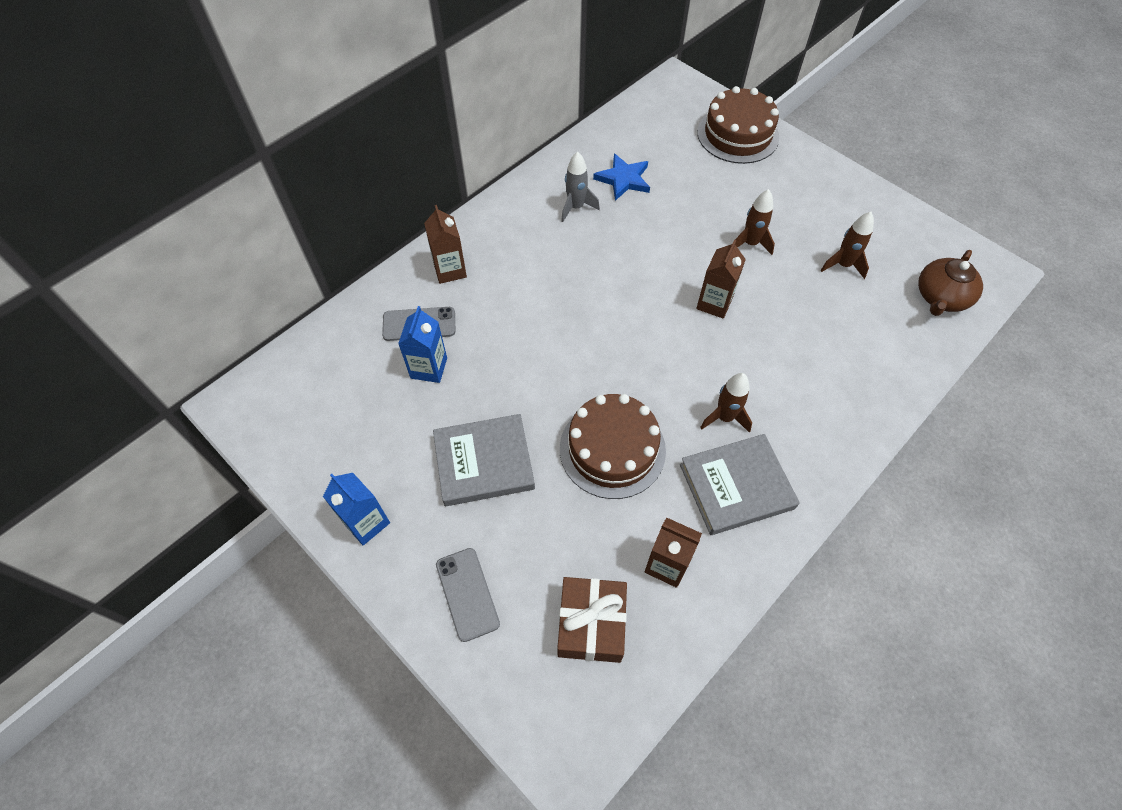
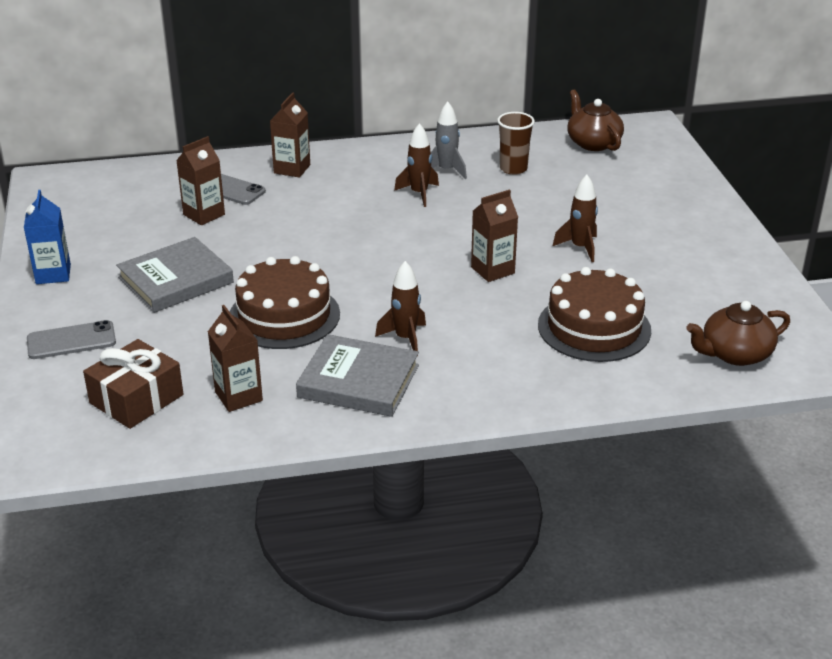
camera: 35 degrees right, 25 degrees down
(429, 368) = (204, 214): blue carton -> brown carton
(467, 594) = (71, 341): grey phone -> grey phone turned 60 degrees clockwise
(484, 462) = (176, 280): grey book -> grey book turned 60 degrees counterclockwise
(623, 179) = (513, 169): blue star -> brown cup
(653, 120) = (593, 143): none -> brown teapot
(737, 134) = (666, 178): brown cake -> brown cake (594, 327)
(843, 265) = (657, 294): brown rocket -> brown rocket (419, 194)

